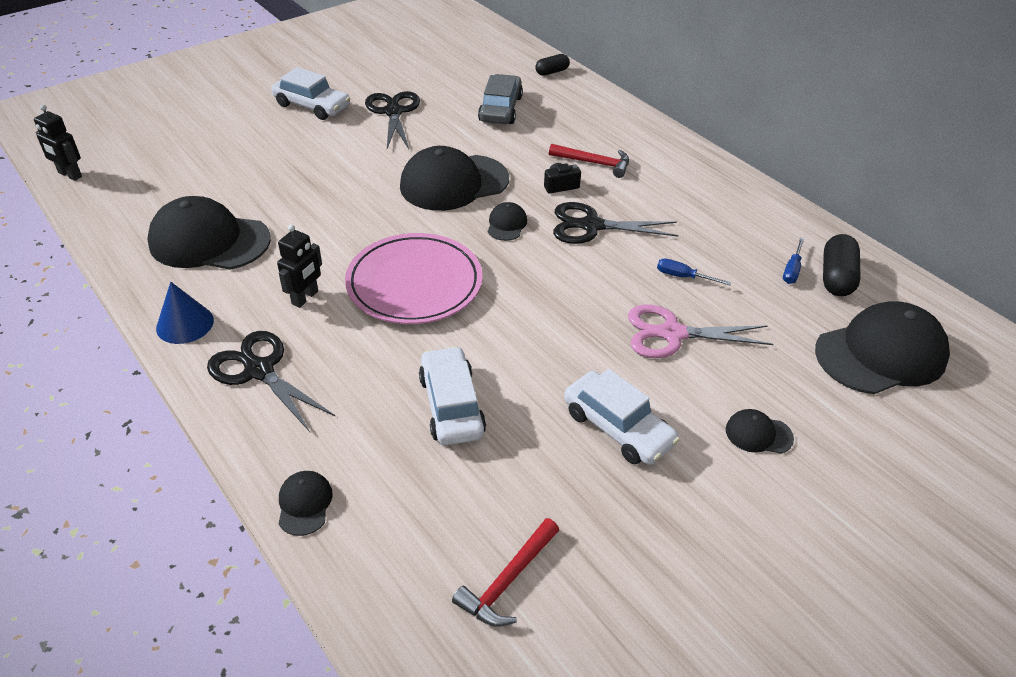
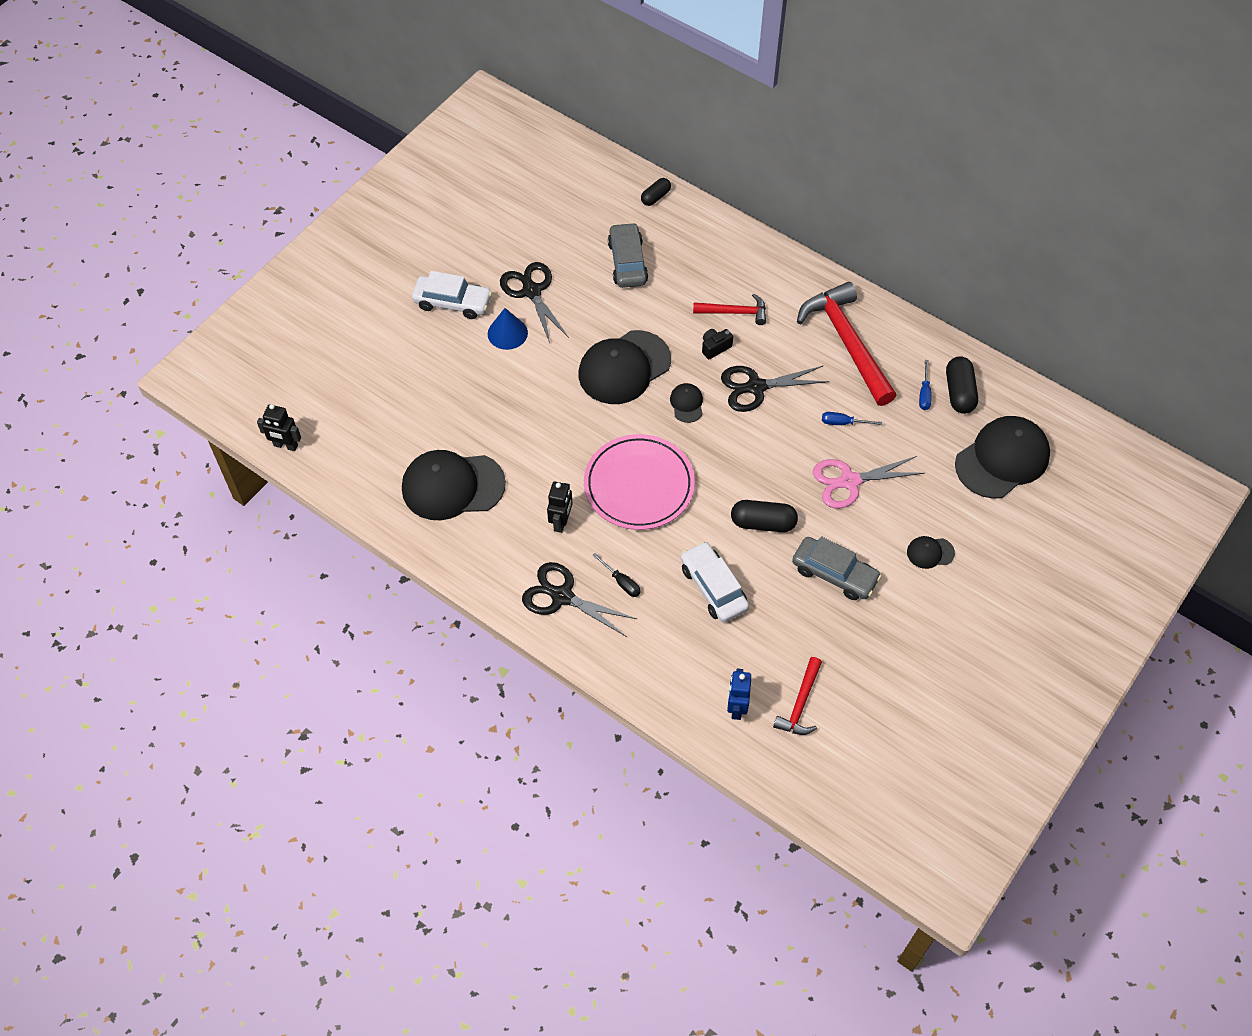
camera: 15 degrees left, 15 degrees up
(185, 324) = (482, 571): blue cone -> blue cone (507, 333)
(304, 504) = (649, 689): black cap -> none
(340, 372) = (621, 582): none -> black screwdriver
(413, 561) = (736, 707): none -> blue robot
(546, 352) = (763, 523): none -> black capsule
(618, 428) = (834, 574): white car -> grey car
(711, 209) = (846, 342): none -> red hammer

